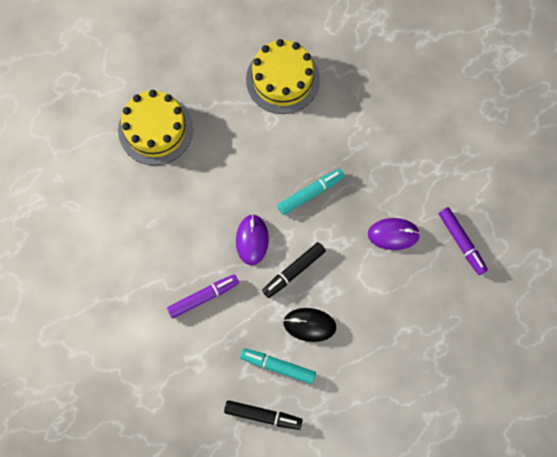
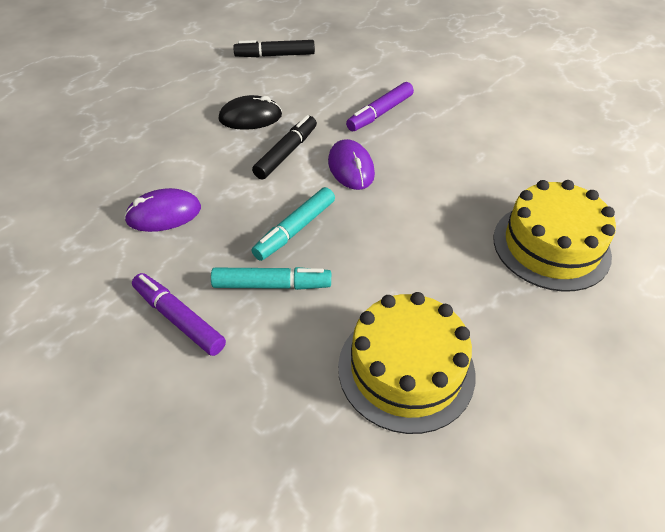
camera: 160 degrees right, 25 degrees down
(278, 366) = (273, 85): turquoise marker -> turquoise marker (272, 285)
(461, 242) = (61, 228): purple marker -> purple marker (179, 319)

